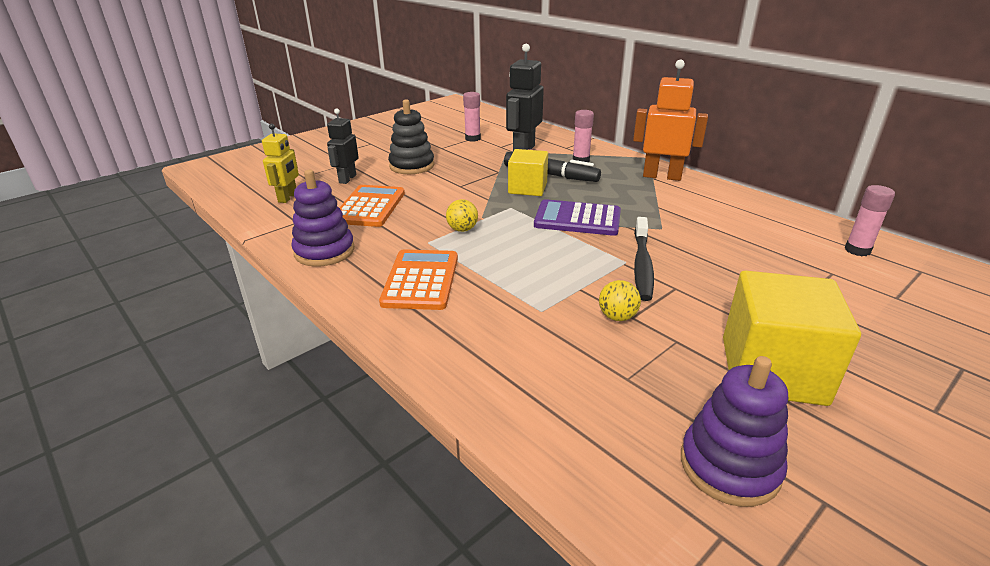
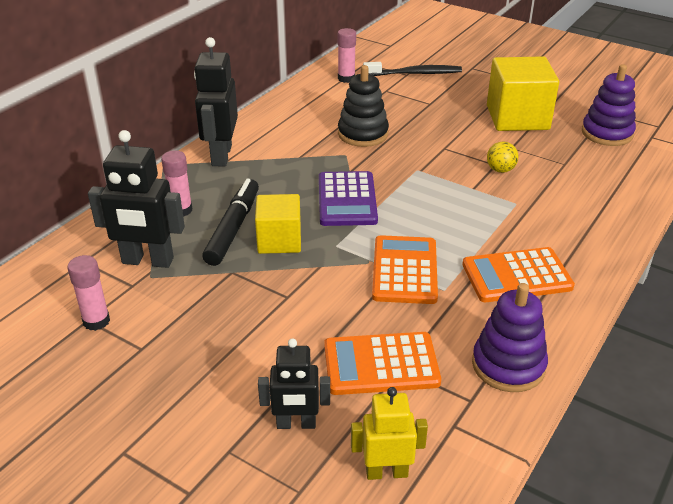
camera: 105 degrees left, 5 degrees up
(412, 166) = (226, 362): black stacking toy -> black stacking toy (363, 134)
(462, 229) = (404, 270): yellow ball -> orange calculator
(642, 265) = (418, 162): black toothbrush -> black toothbrush (414, 73)
(662, 176) = (221, 155): orange robot -> black robot

